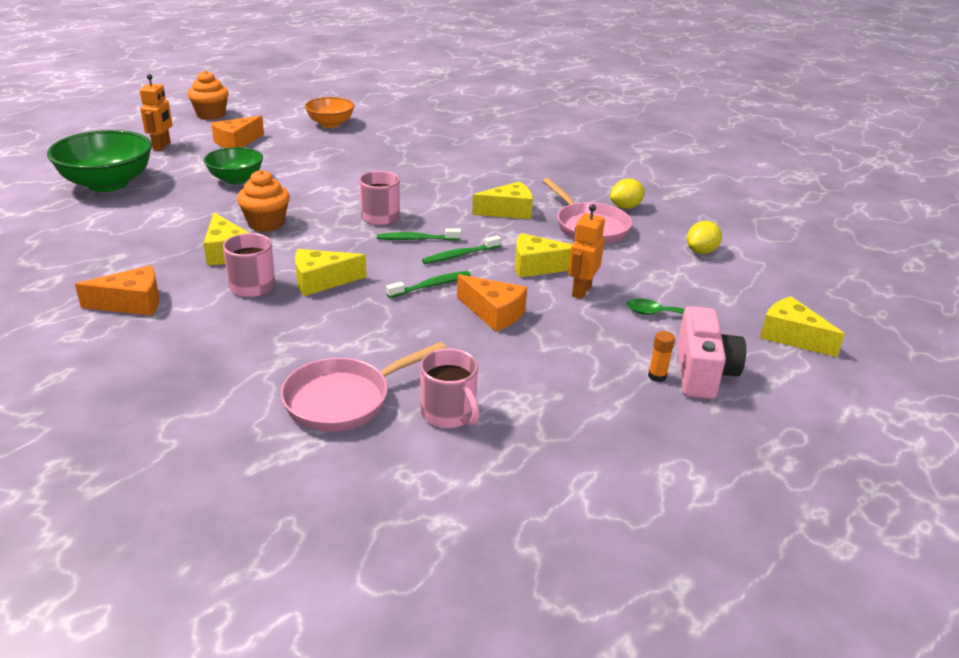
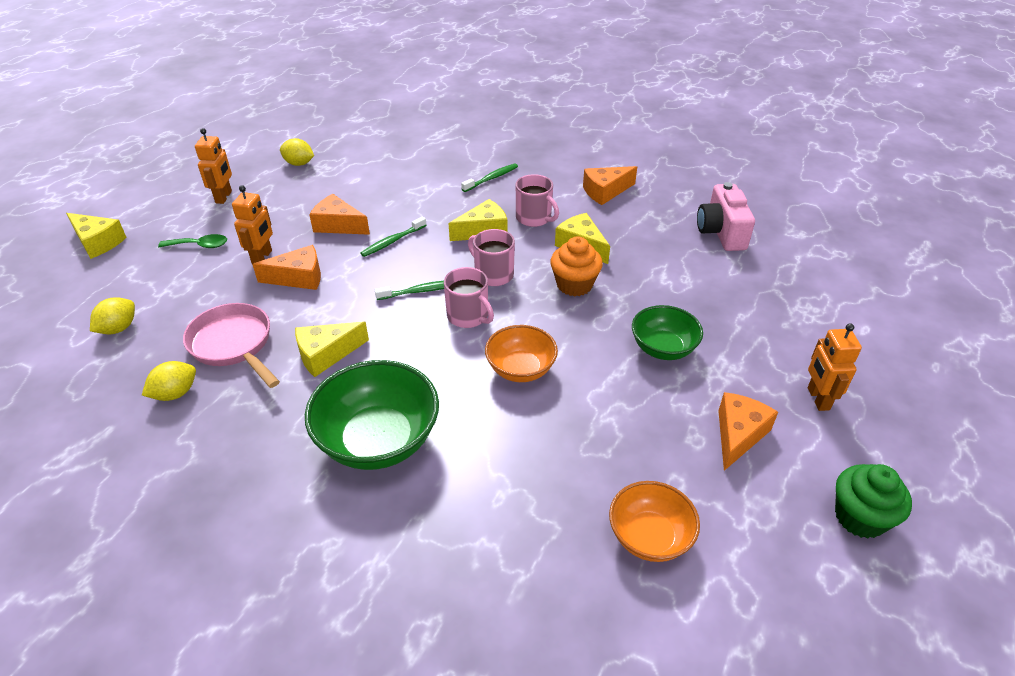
camera: 170 degrees right, 10 degrees up
(108, 184) = (783, 311): green bowl -> green bowl (378, 440)
(211, 115) = (859, 517): orange cupcake -> green cupcake
(344, 399) = (425, 157): pink pan -> none
(356, 184) = (520, 369): none -> orange bowl
(449, 413) = (362, 159): pink mug -> pink mug (493, 274)
(460, 255) = (373, 278): green toothbrush -> green toothbrush (491, 178)
(537, 266) = (298, 277): yellow cheese -> orange cheese
(554, 420) = (299, 164): none -> yellow lemon
(657, 376) = (224, 197): orange glue stick -> orange robot
(702, 373) = (190, 204): pink camera -> pink camera (721, 232)

